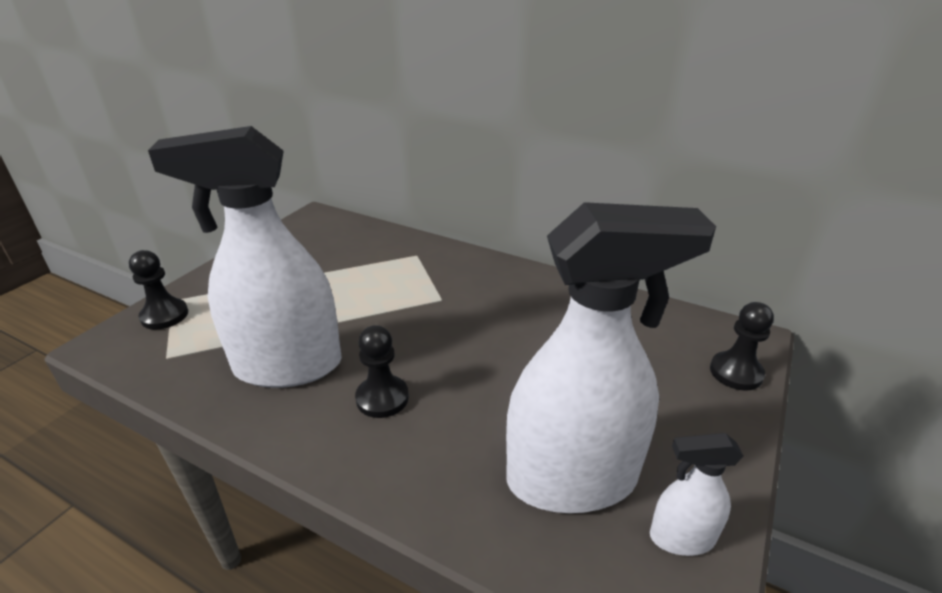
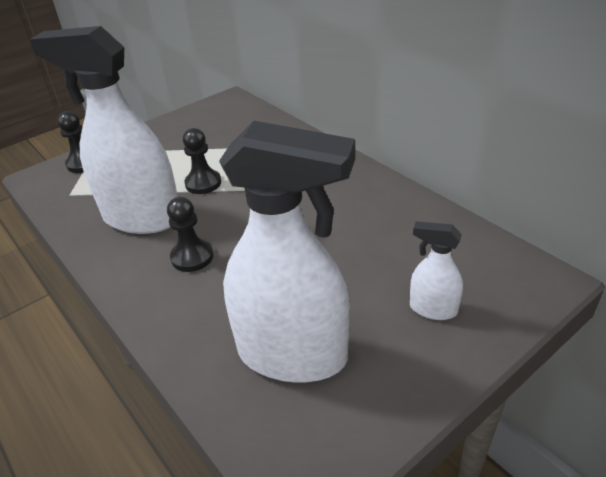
camera: 25 degrees right, 5 degrees up
(681, 538) = (348, 424): white spray bottle -> white spray bottle (432, 309)
(736, 372) = (507, 307): black pawn -> black pawn (203, 183)

